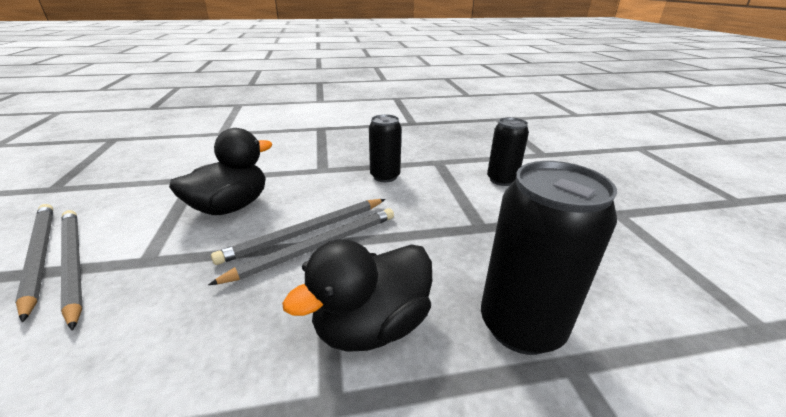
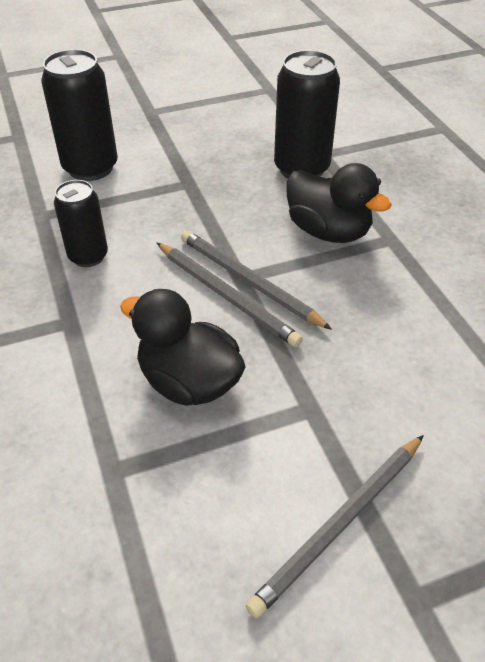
camera: 100 degrees left, 15 degrees up
(73, 263) = (338, 475): grey pencil -> none
(502, 180) = (90, 168): black can -> black can, size x1.60

